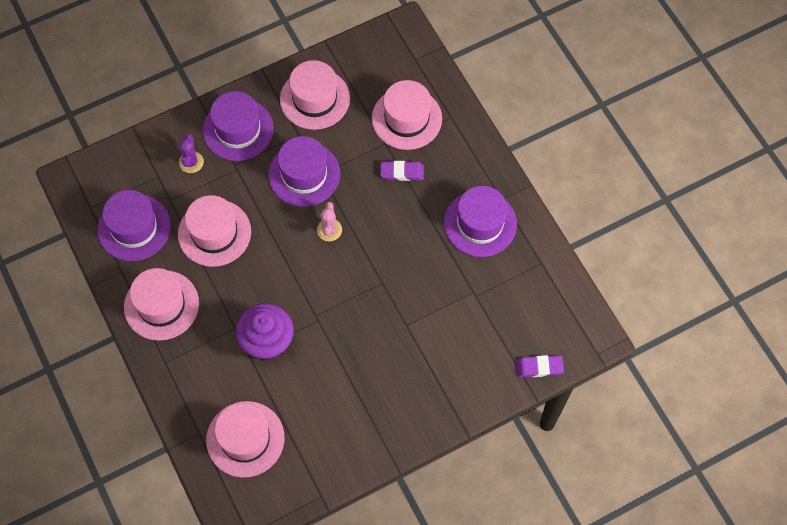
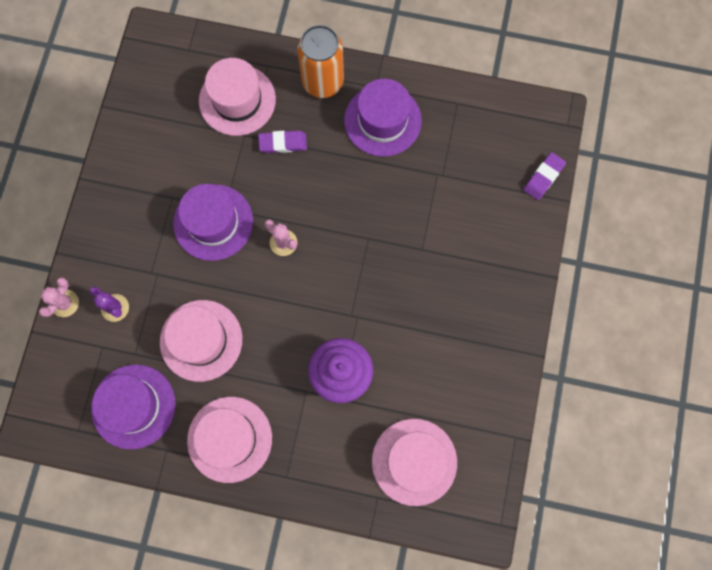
camera: 50 degrees left, 10 degrees up
(168, 130) = (65, 303): none -> pink cactus
(238, 129) = (120, 243): purple hat -> none
(314, 99) = (150, 158): pink hat -> none
(402, 172) = (283, 143): purple eraser -> purple eraser turned 45 degrees clockwise
(472, 161) = (323, 82): none -> orange can

